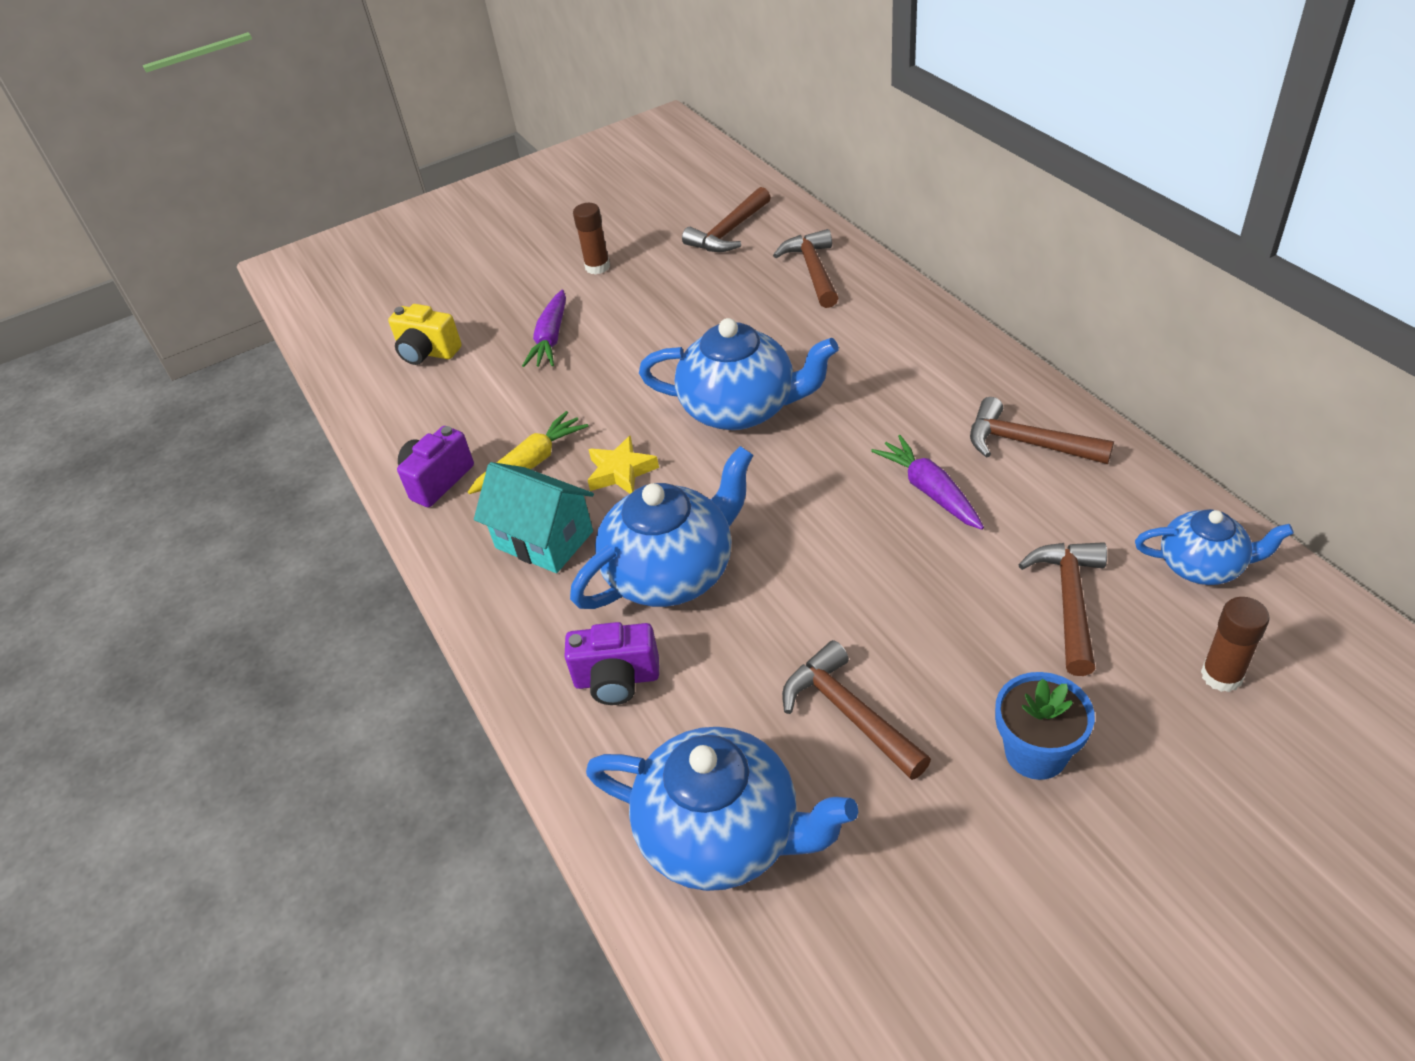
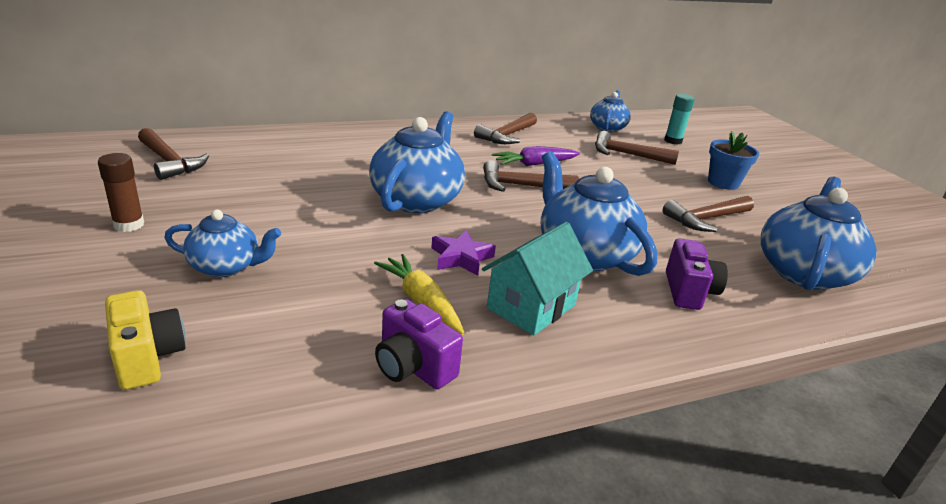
camera: 90 degrees left, 15 degrees down
(427, 353) = (147, 358): yellow camera -> yellow camera turned 60 degrees counterclockwise
(551, 338) = (226, 266): purple carrot -> blue teapot
(621, 472) = (461, 258): yellow star -> purple star
(813, 270) = (272, 146): brown hammer -> brown hammer (521, 186)
(1221, 676) = (673, 141): brown glue stick -> turquoise glue stick

